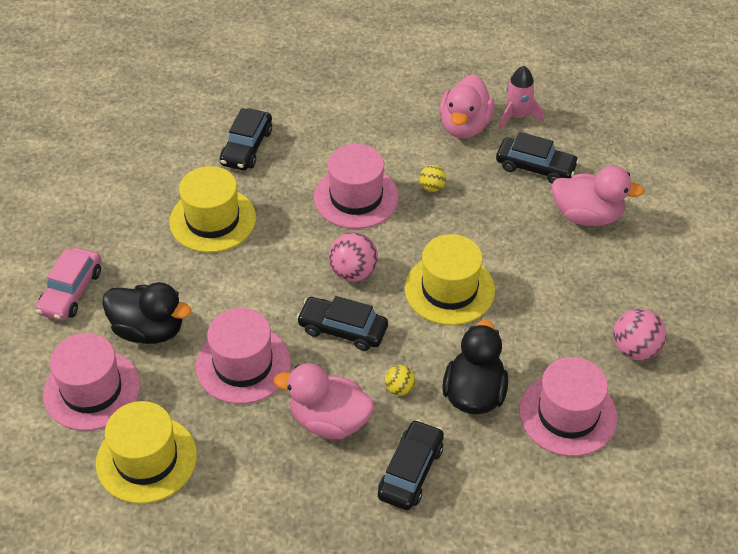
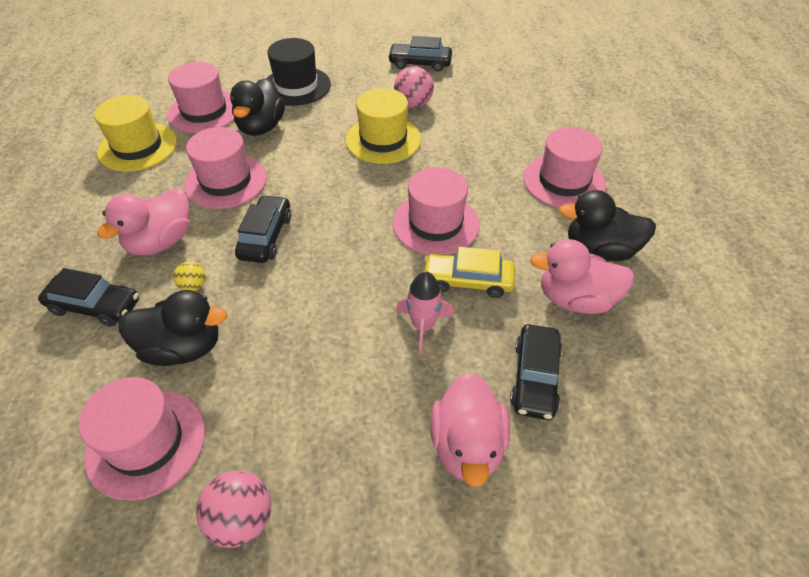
camera: 80 degrees right, 0 degrees up
(71, 291) = (296, 86): pink car -> black hat
(246, 147) = (476, 145): black car -> black car (420, 63)
(321, 97) = (563, 181): none -> pink hat
(329, 421) = (161, 242): pink duck -> pink duck turned 150 degrees counterclockwise
(353, 272) = (336, 234): pink ball -> pink ball (413, 104)
(414, 98) = (599, 250): none -> black duck
(432, 187) = (468, 281): yellow ball -> yellow car
(449, 289) = (323, 312): yellow hat -> none
(517, 116) = (617, 350): pink rocket -> pink rocket (423, 326)

